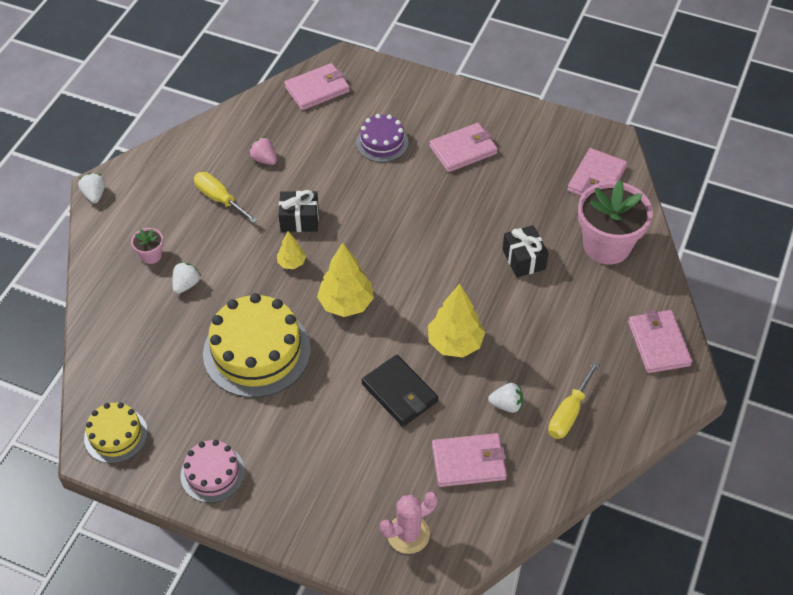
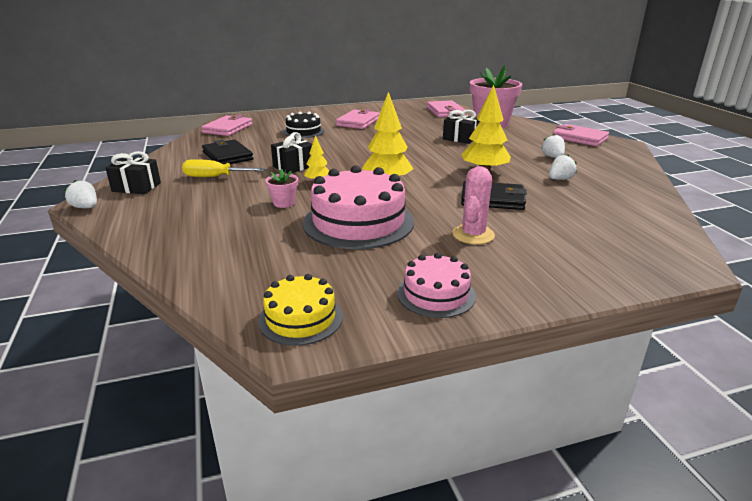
camera: 40 degrees left, 25 degrees down
(150, 180) = (136, 187): none -> black gift
(151, 255) = (187, 215): pink flower pot -> pink flower pot (284, 203)
(186, 284) = (243, 216): white strawberry -> white strawberry (552, 157)
(257, 351) = (358, 222): yellow cake -> pink cake
(264, 159) = (227, 156): pink strawberry -> black wallet
(382, 142) = (303, 132): purple cake -> black cake
(408, 534) = (631, 249): pink cactus -> pink cactus (473, 235)
(469, 462) = (591, 205): pink wallet -> none
(569, 413) = (595, 169): yellow screwdriver -> none

